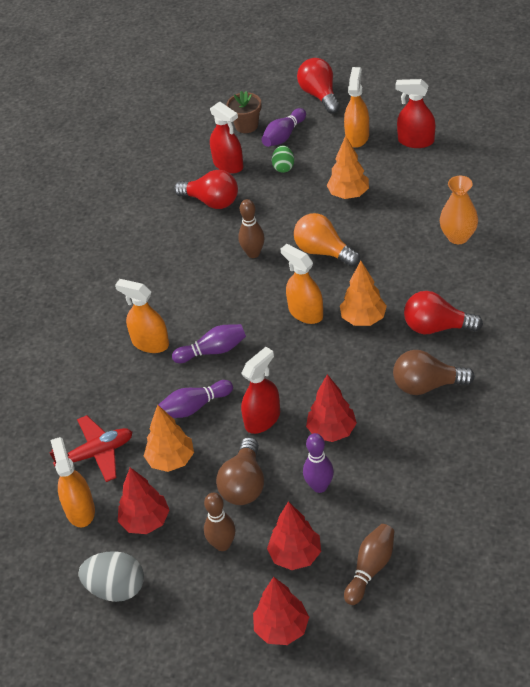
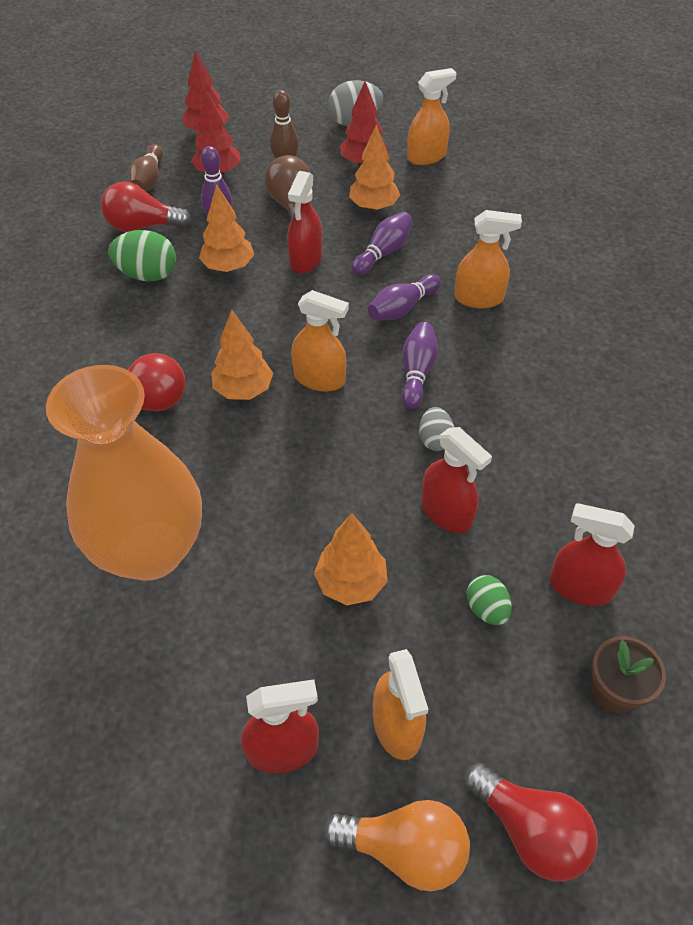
camera: 150 degrees right, 5 degrees up
(80, 510) = (426, 157): orange spray bottle -> orange spray bottle turned 75 degrees counterclockwise
(96, 454) = (448, 195): red plane -> none
(211, 201) = (553, 507): red light bulb -> red light bulb (143, 226)
(253, 253) = (435, 440): brown bowling pin -> grey egg
(274, 213) = (446, 512): none -> red spray bottle
(284, 136) = (531, 685): purple bowling pin -> purple bowling pin (417, 372)
(323, 251) = (340, 469): orange light bulb -> orange light bulb (405, 849)
(332, 431) = (228, 267): red tree -> orange tree
(404, 443) = (148, 275): none -> green egg
(427, 385) = (140, 335): brown light bulb -> none
(458, 237) = (150, 550): orange vase -> orange vase, size x2.05

